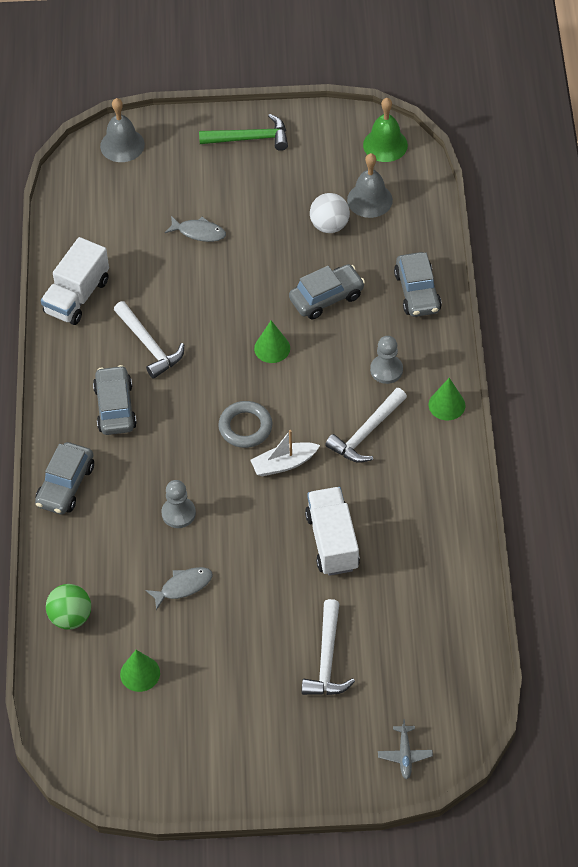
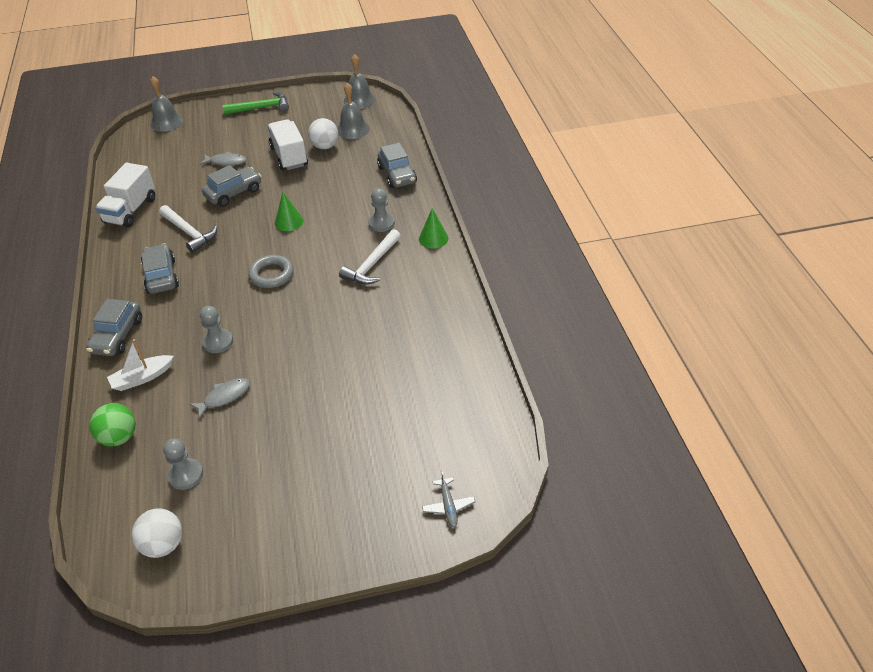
camera: 10 degrees left, 10 degrees down
(117, 746) = (163, 544): none -> white ball
(140, 673) = (185, 475): green cone -> grey pawn
(284, 464) = (306, 295): white boat -> white boat (142, 378)
(326, 297) = (328, 186): grey car -> grey car (233, 193)
(327, 659) = (362, 434): white hammer -> none
(332, 541) = (354, 343): white truck -> white truck (289, 156)
(385, 145) = (359, 100): green bell -> grey bell

